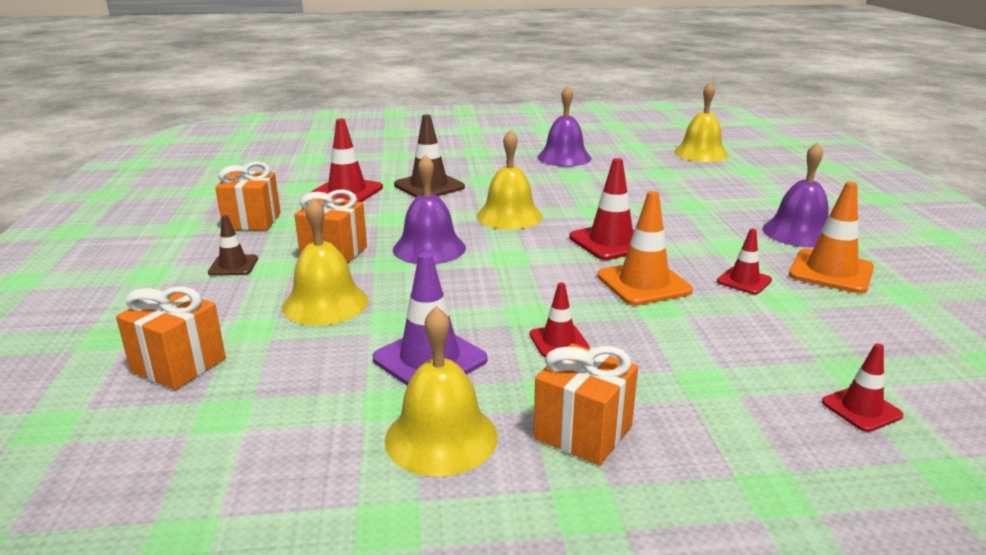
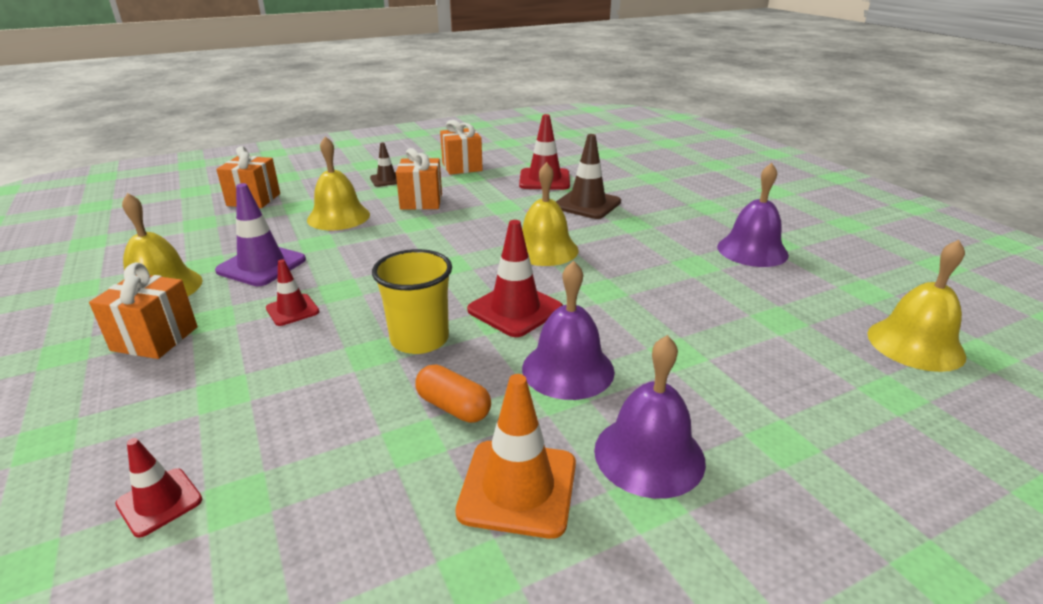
camera: 70 degrees right, 5 degrees up
(429, 248) = (448, 230): purple bell -> purple bell (568, 369)
(643, 283) = (419, 339): orange traffic cone -> yellow cup
(744, 281) = (453, 407): red traffic cone -> orange capsule

